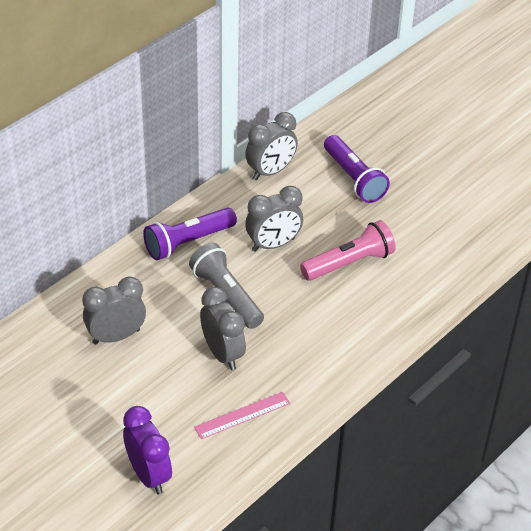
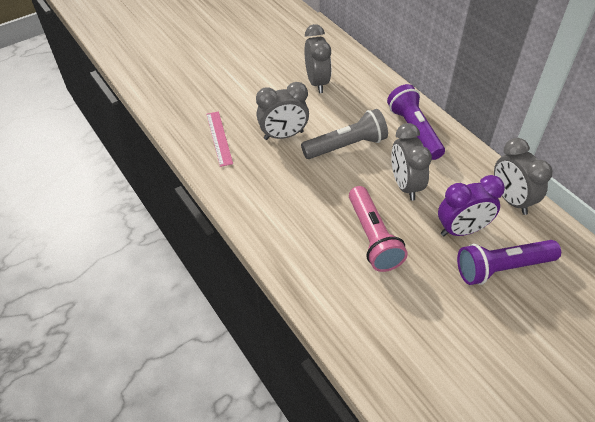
camera: 105 degrees right, 5 degrees up
(149, 475) = (187, 86): purple clock -> purple clock (462, 230)

